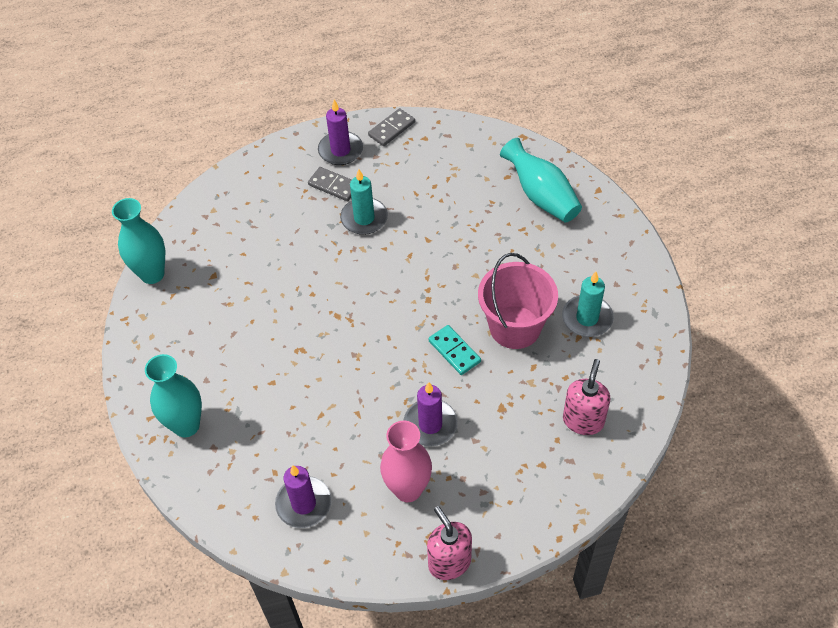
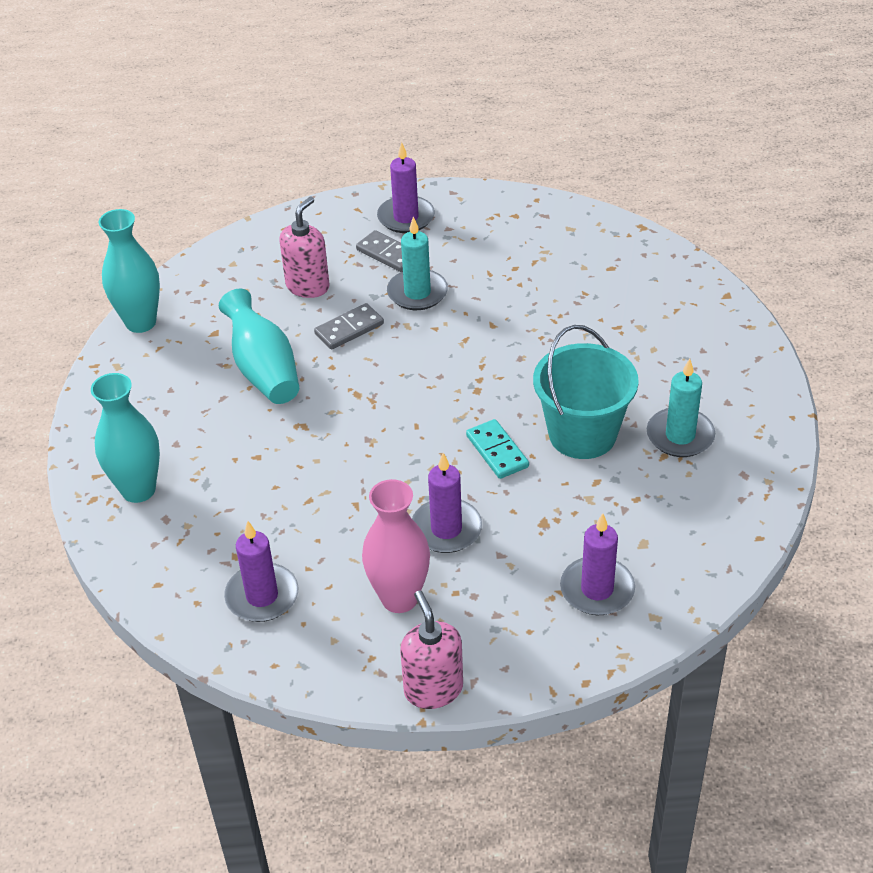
camera: 10 degrees right, 10 degrees down
(391, 129) = (475, 201): grey domino -> grey domino (349, 329)
(515, 327) = (582, 434): pink bucket -> turquoise bucket
(541, 196) = (650, 293): turquoise vase -> turquoise vase (263, 369)
(552, 459) = (597, 589): none -> purple candle
(583, 420) = (648, 551): pink soap dispenser -> pink soap dispenser (308, 286)

